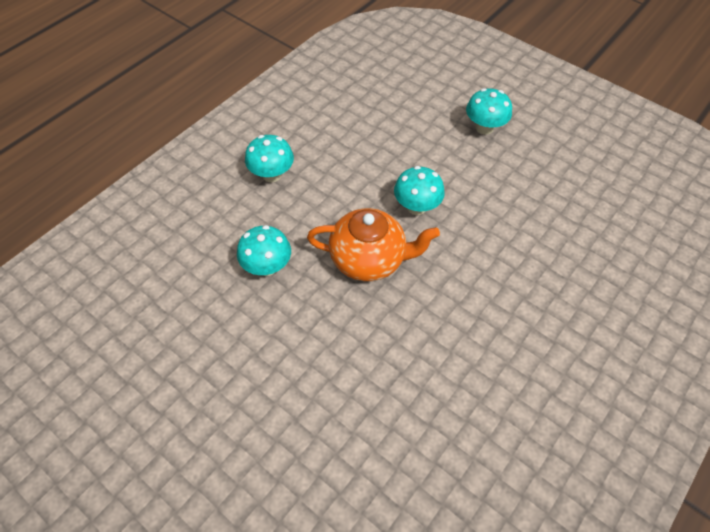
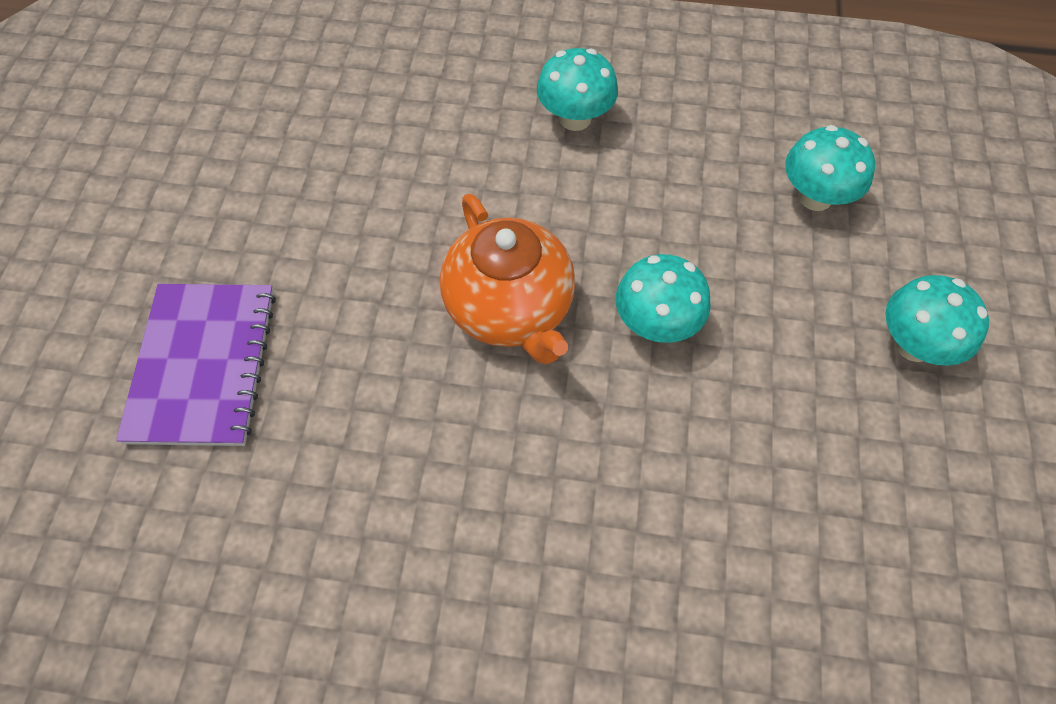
camera: 60 degrees right, 5 degrees up
(267, 266) = (417, 196): turquoise mushroom -> turquoise mushroom (815, 197)
(304, 424) = (202, 365): none -> purple notebook

